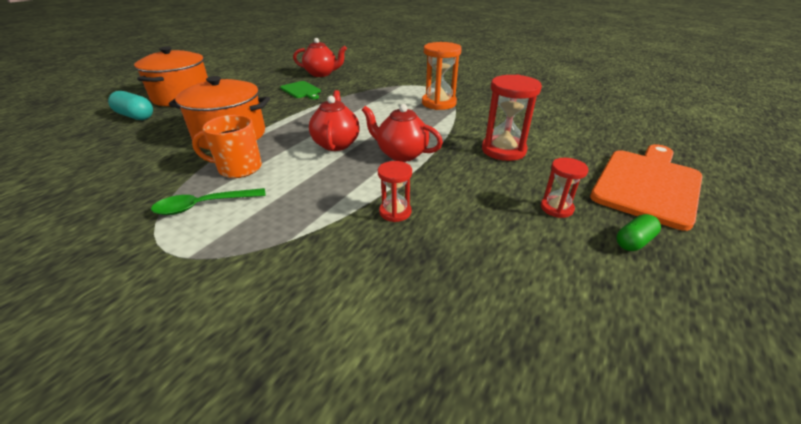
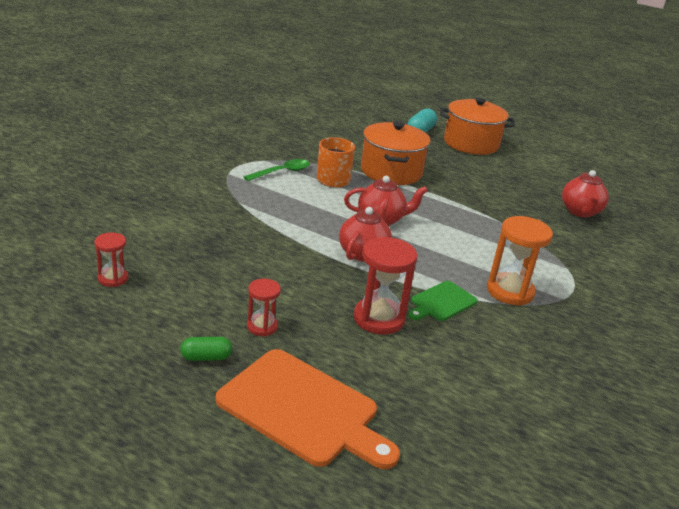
camera: 85 degrees right, 5 degrees down
(204, 205) = (282, 172): green spoon -> green spoon turned 75 degrees clockwise
(301, 90) = (514, 200): green cutting board -> green cutting board (442, 302)
(395, 212) = (266, 243): red hourglass -> red hourglass (113, 278)
(633, 241) = (206, 357): green capsule -> green capsule turned 60 degrees counterclockwise

